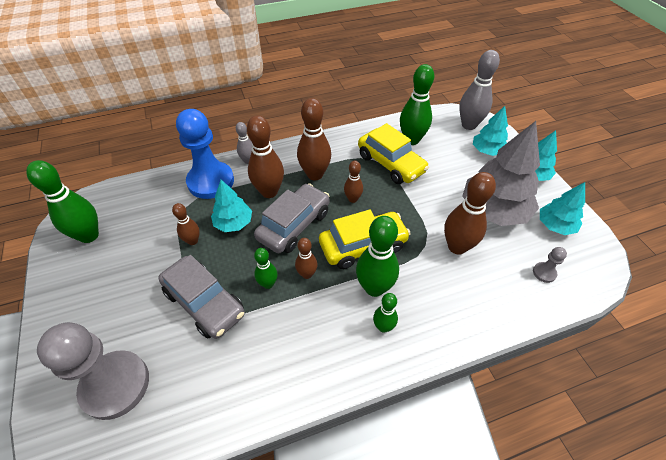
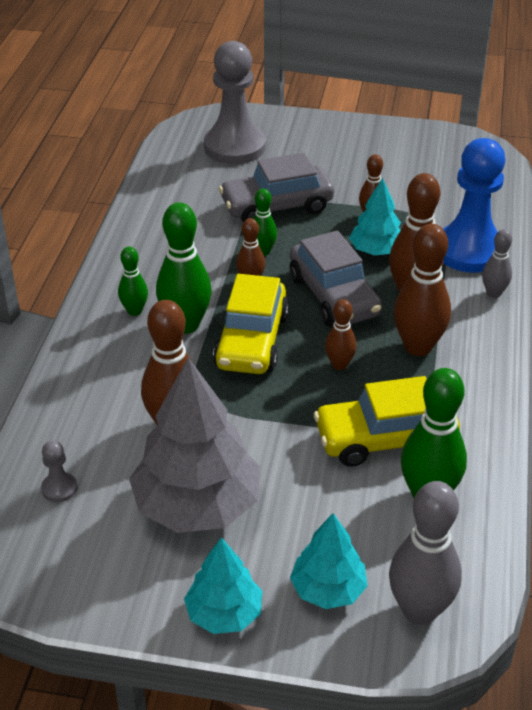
camera: 120 degrees right, 10 degrees down
(89, 235) = (435, 154): green bowling pin -> none
(555, 225) = (109, 562): turquoise tree -> none

